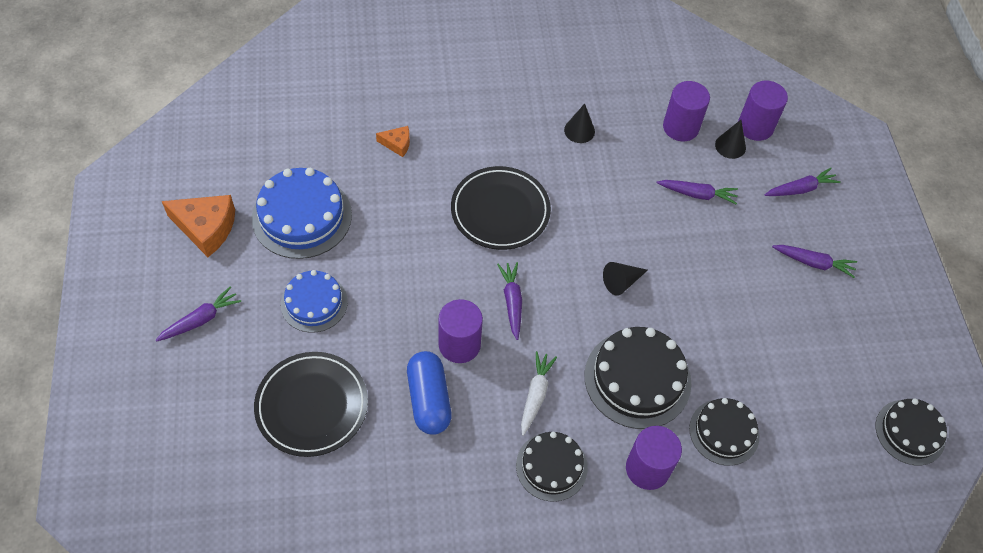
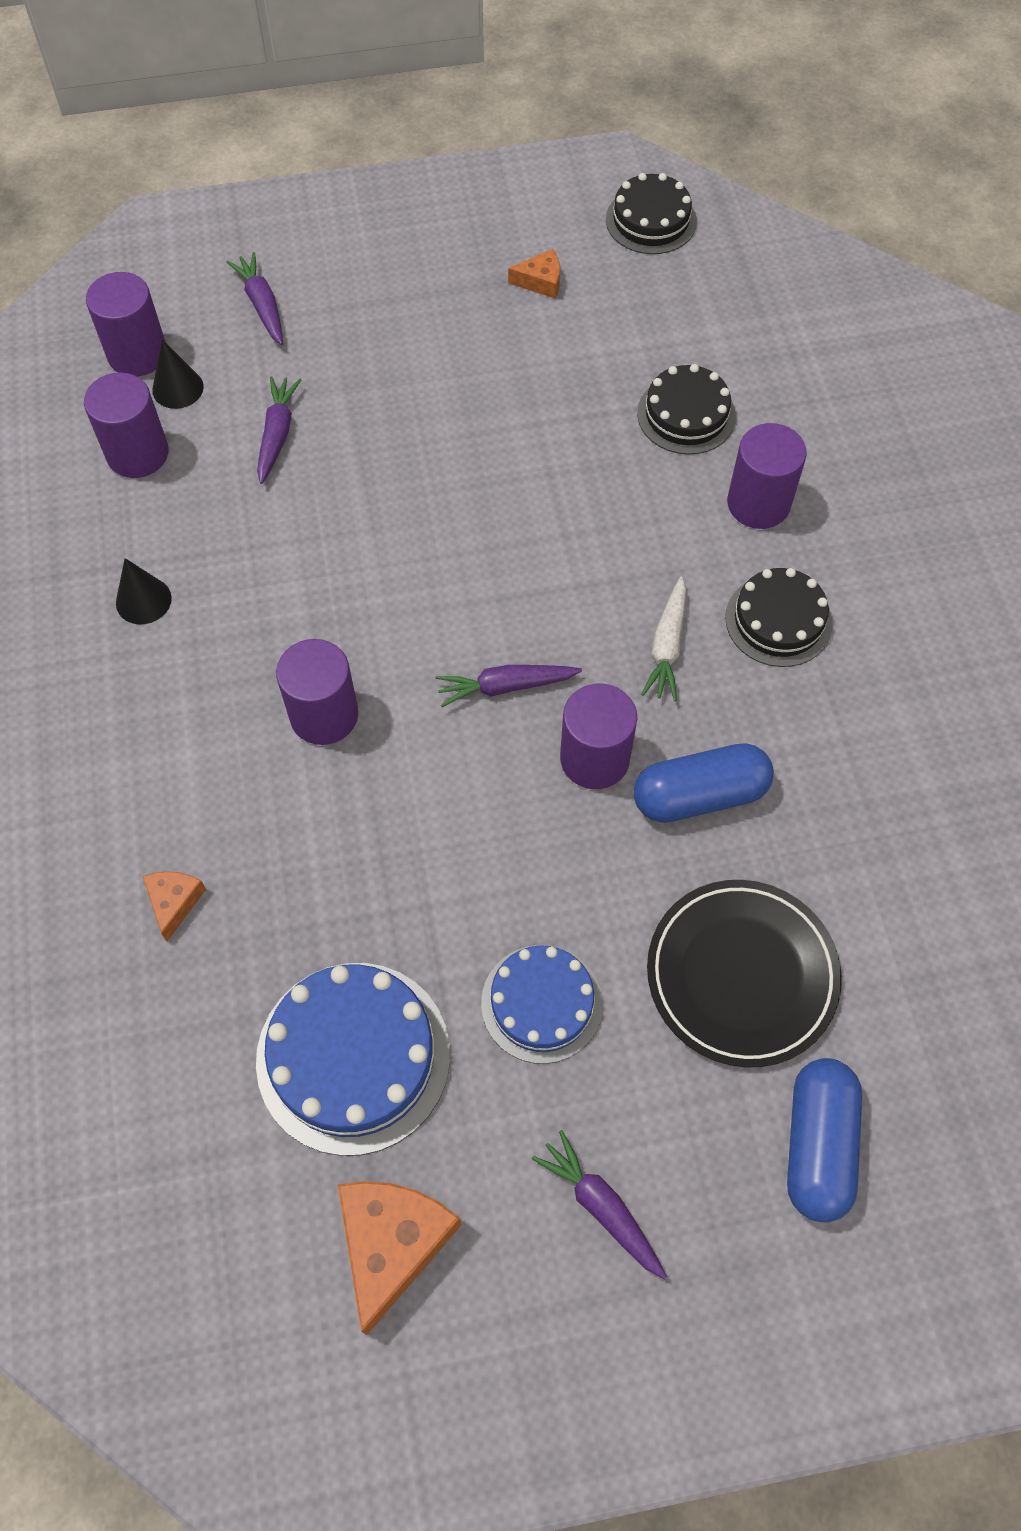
camera: 90 degrees left, 5 degrees up
(207, 431) = (818, 1145): none -> blue capsule
(500, 211) = (324, 715): black plate -> purple cylinder
(535, 395) = (667, 646): white carrot -> white carrot turned 90 degrees counterclockwise
(621, 282) = (452, 536): black cone -> none
(637, 379) = (619, 515): black cake -> none
(813, 263) = (397, 299): purple carrot -> none
(839, 351) = (541, 281): none -> orange cheese

